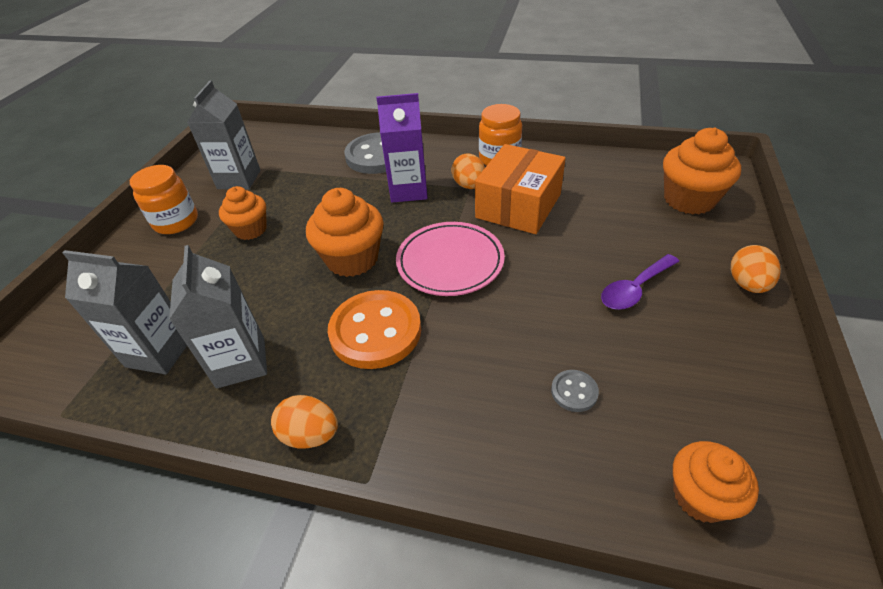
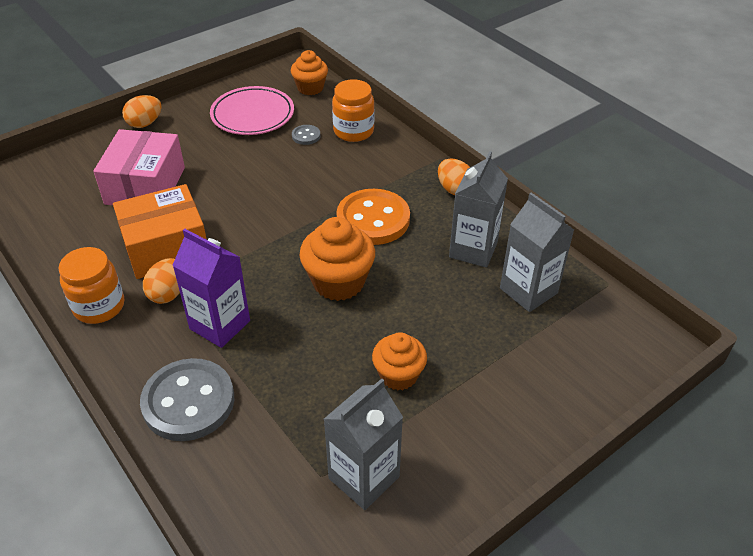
camera: 145 degrees left, 0 degrees up
(176, 222) = (469, 444): orange jar -> orange jar (353, 131)
(450, 262) = (275, 234): pink plate -> pink plate (252, 115)
(619, 233) = (145, 185): none -> pink box
(634, 289) = (200, 154): purple spoon -> none
(689, 200) = (62, 177): orange cupcake -> none

